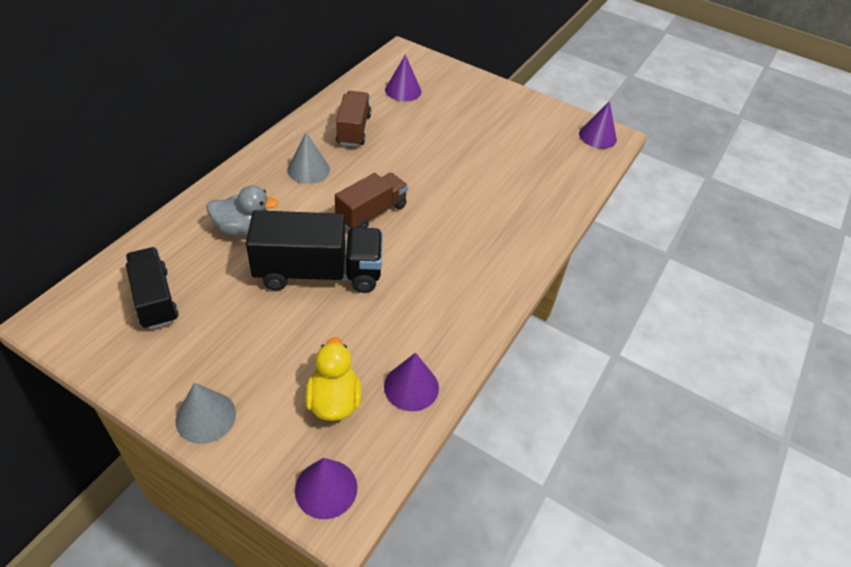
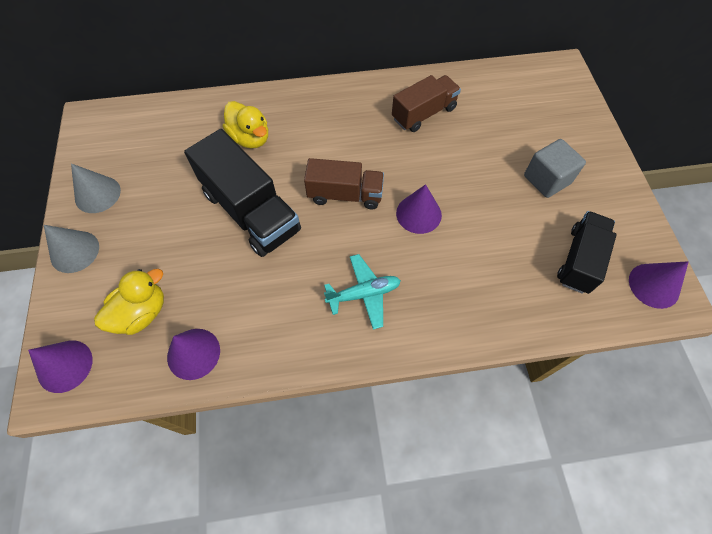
camera: 55 degrees right, 15 degrees up
(155, 299) = (146, 148): black truck -> black truck (579, 260)
(243, 228) = (250, 138): grey duck -> yellow duck
(308, 169) = (347, 124): grey cone -> grey cone (97, 194)
(403, 90) = (512, 105): purple cone -> purple cone (418, 214)
(467, 258) = (364, 294): none -> turquoise plane
(479, 120) = (547, 179): none -> grey cube

